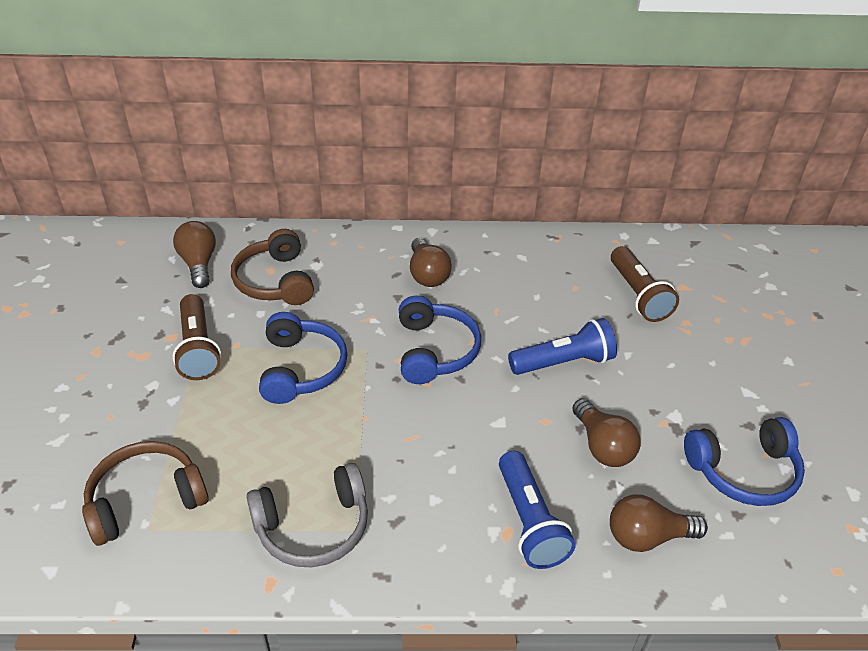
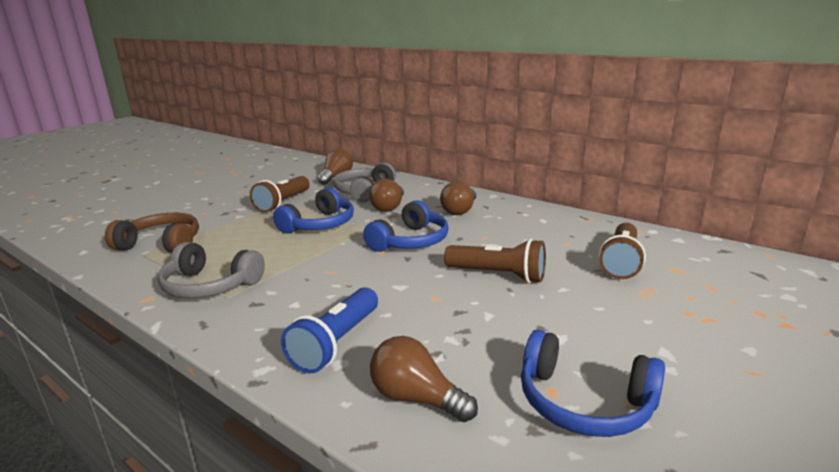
camera: 40 degrees right, 20 degrees down
(276, 281) = (364, 191): brown headphones -> grey headphones
(563, 362) = (498, 275): blue flashlight -> brown flashlight
(602, 446) = (461, 328): brown light bulb -> brown light bulb (389, 207)

